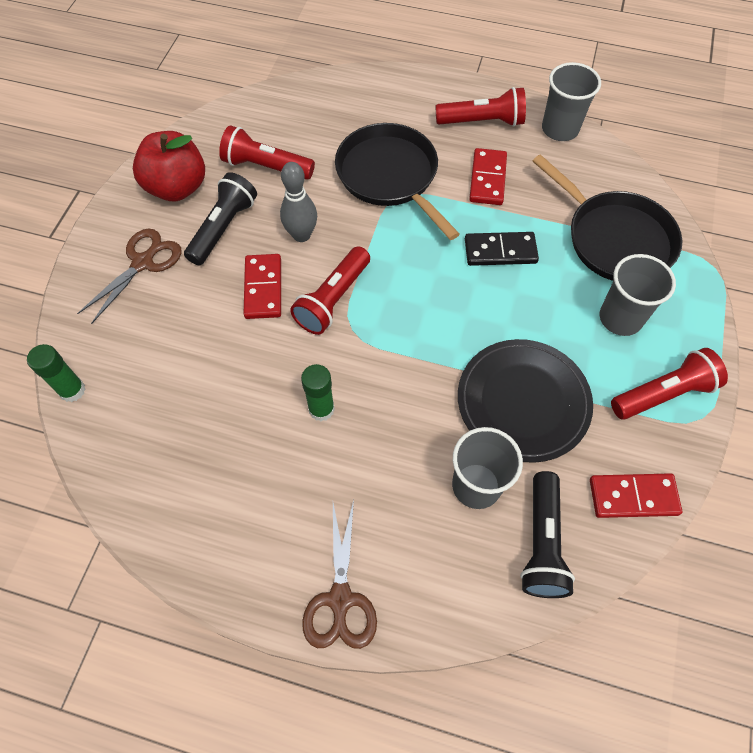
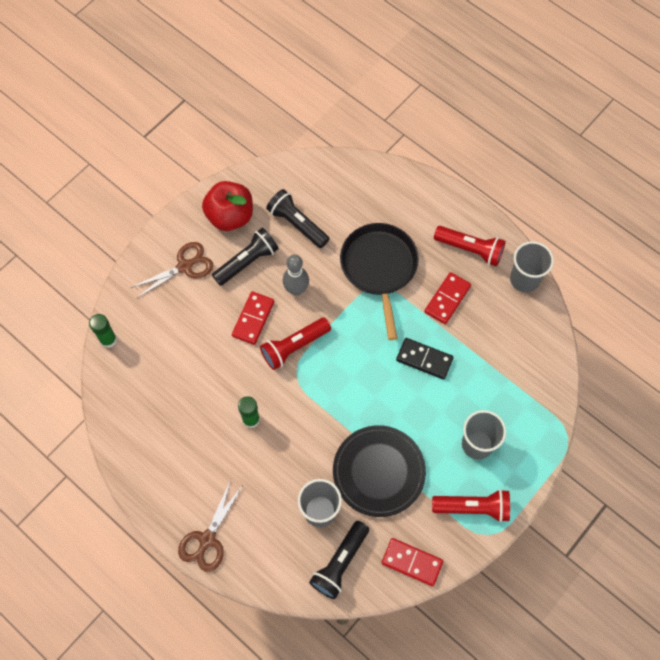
camera: 25 degrees right, 5 degrees up
(266, 166) = (297, 224): red flashlight -> black flashlight
(615, 239) = (510, 385): black pan -> none

